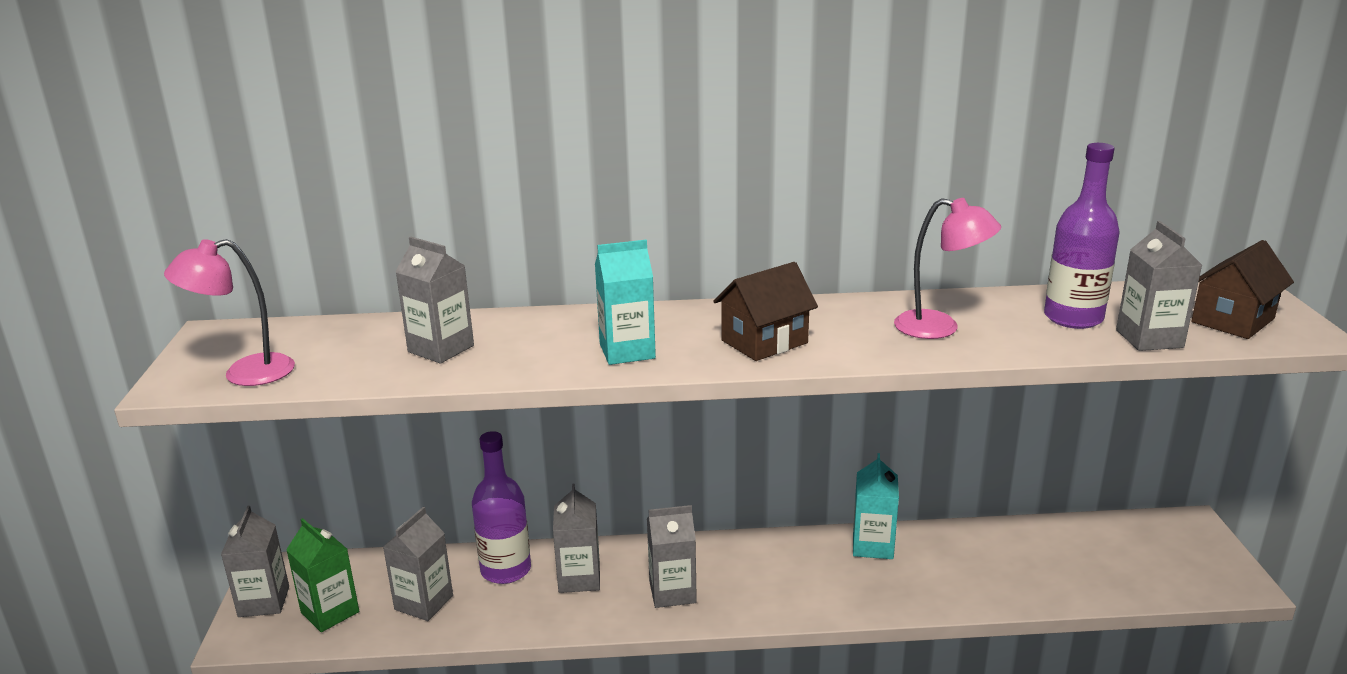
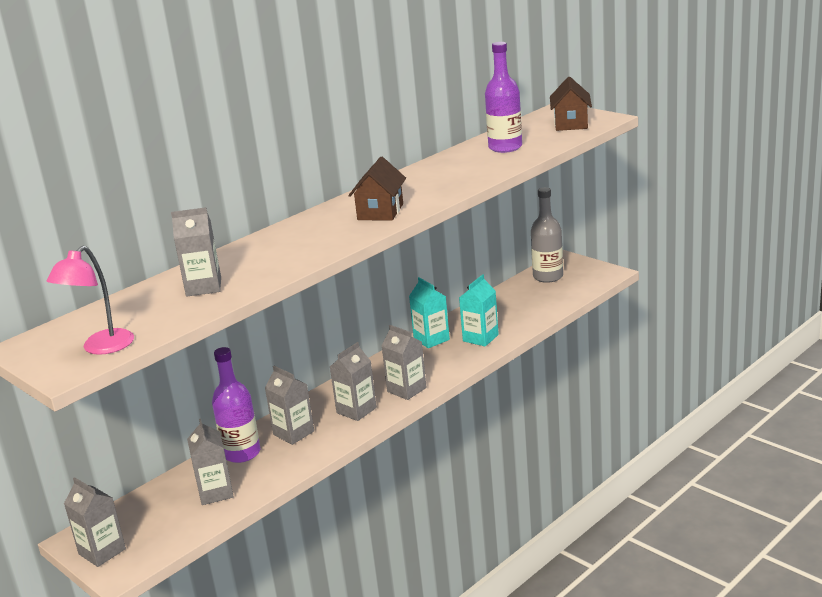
camera: 40 degrees left, 0 degrees up
(330, 612) = (160, 529): green carton -> none
(627, 351) = (316, 244): turquoise carton -> turquoise carton (480, 338)
(940, 328) = (453, 174): pink lamp -> none
(1137, 539) = (548, 276): none -> grey bottle
(1149, 339) = (549, 143): grey carton -> grey carton (406, 389)

